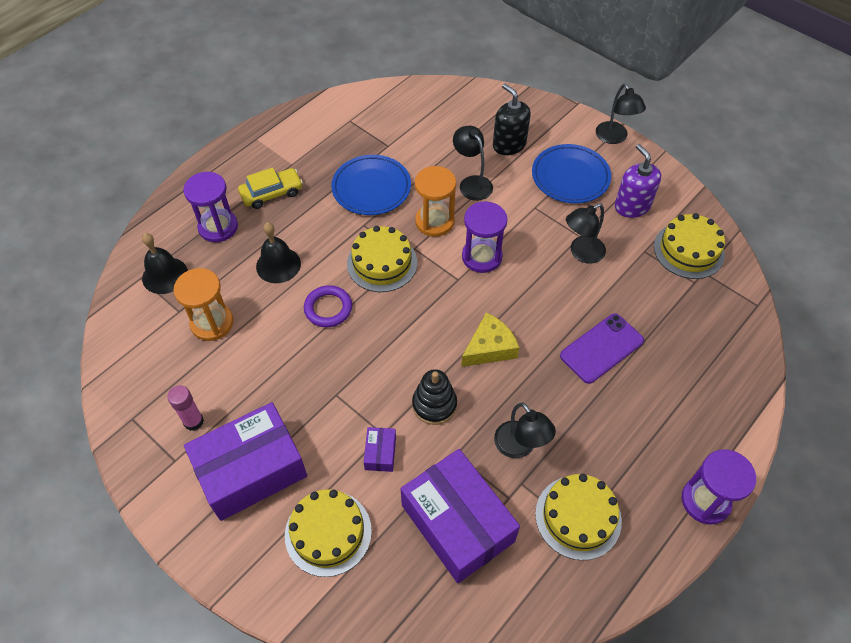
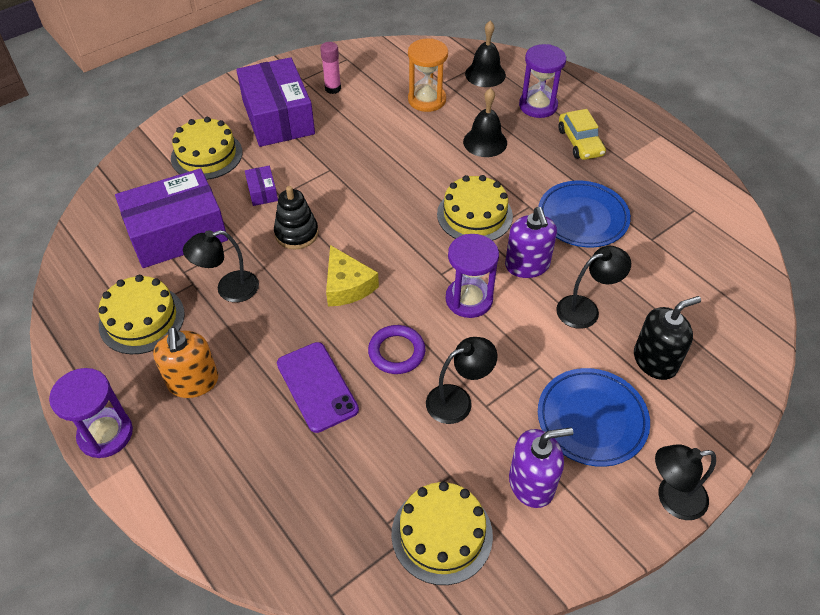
camera: 100 degrees right, 5 degrees down
(328, 308) = (425, 171): purple ring -> purple ring (396, 352)
(380, 453) = (262, 192): purple box -> purple box turned 60 degrees clockwise
(434, 221) = (527, 265): orange hourglass -> purple soap dispenser
(581, 253) = (458, 400): black lamp -> black lamp turned 90 degrees clockwise
(629, 445) = (193, 382): none -> orange soap dispenser

